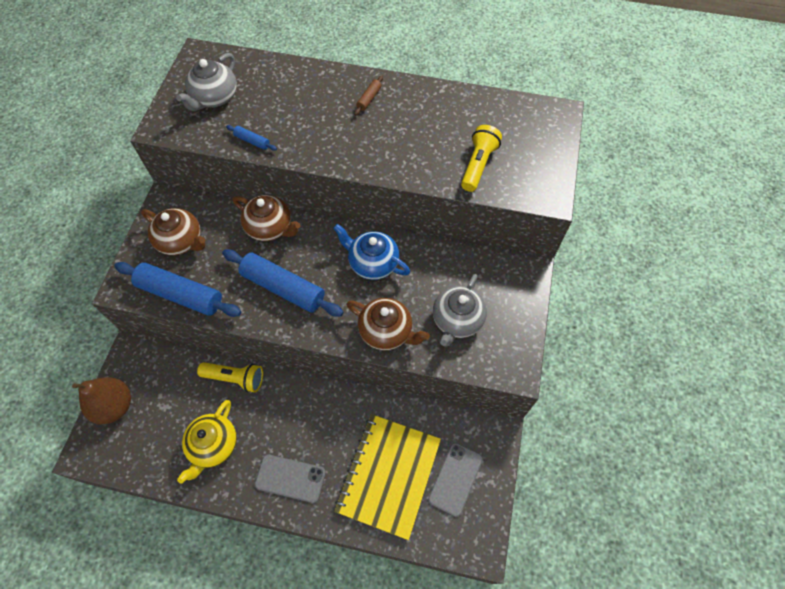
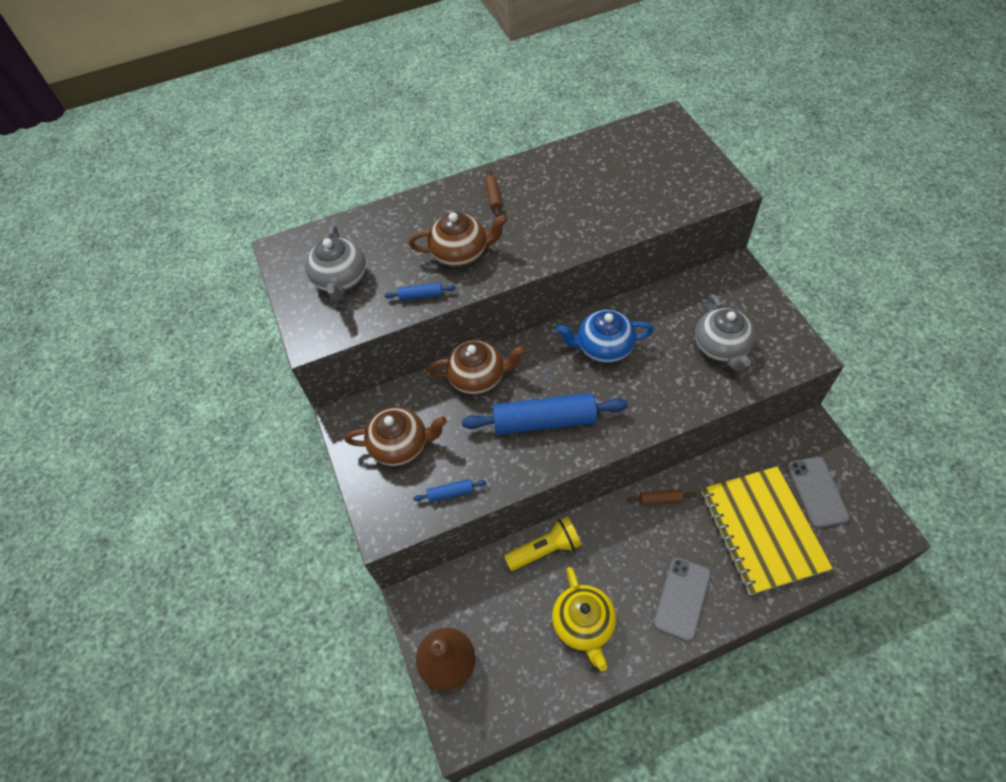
camera: 30 degrees left, 5 degrees down
(181, 294) = (450, 493): blue rolling pin -> blue rolling pin, size x0.43
(290, 478) = (682, 598): grey phone -> grey phone turned 45 degrees counterclockwise
(340, 401) = (660, 499): none -> brown rolling pin
(386, 331) = (673, 395): brown teapot -> brown teapot (460, 253)
(478, 165) = (645, 197): yellow flashlight -> none

